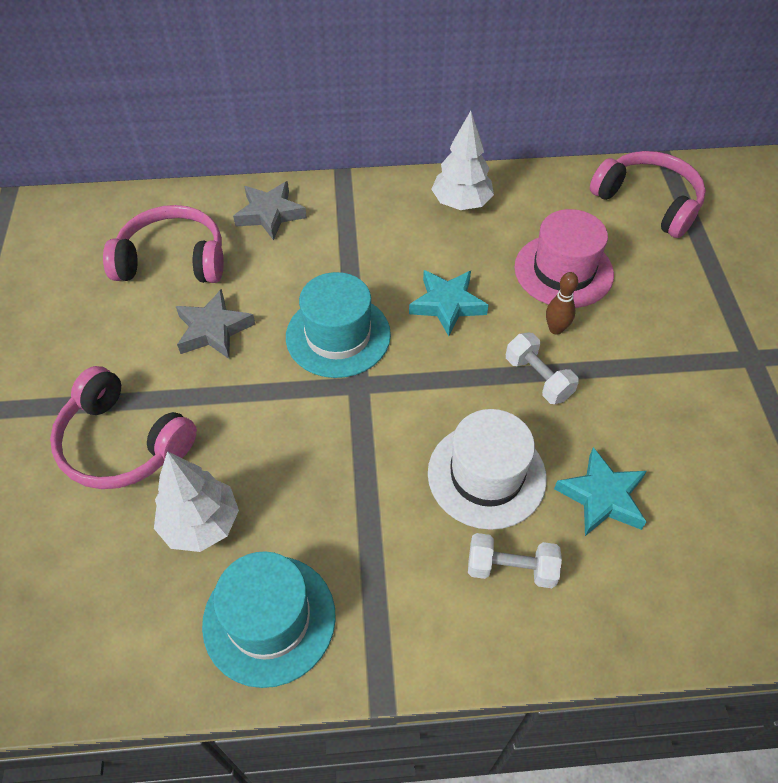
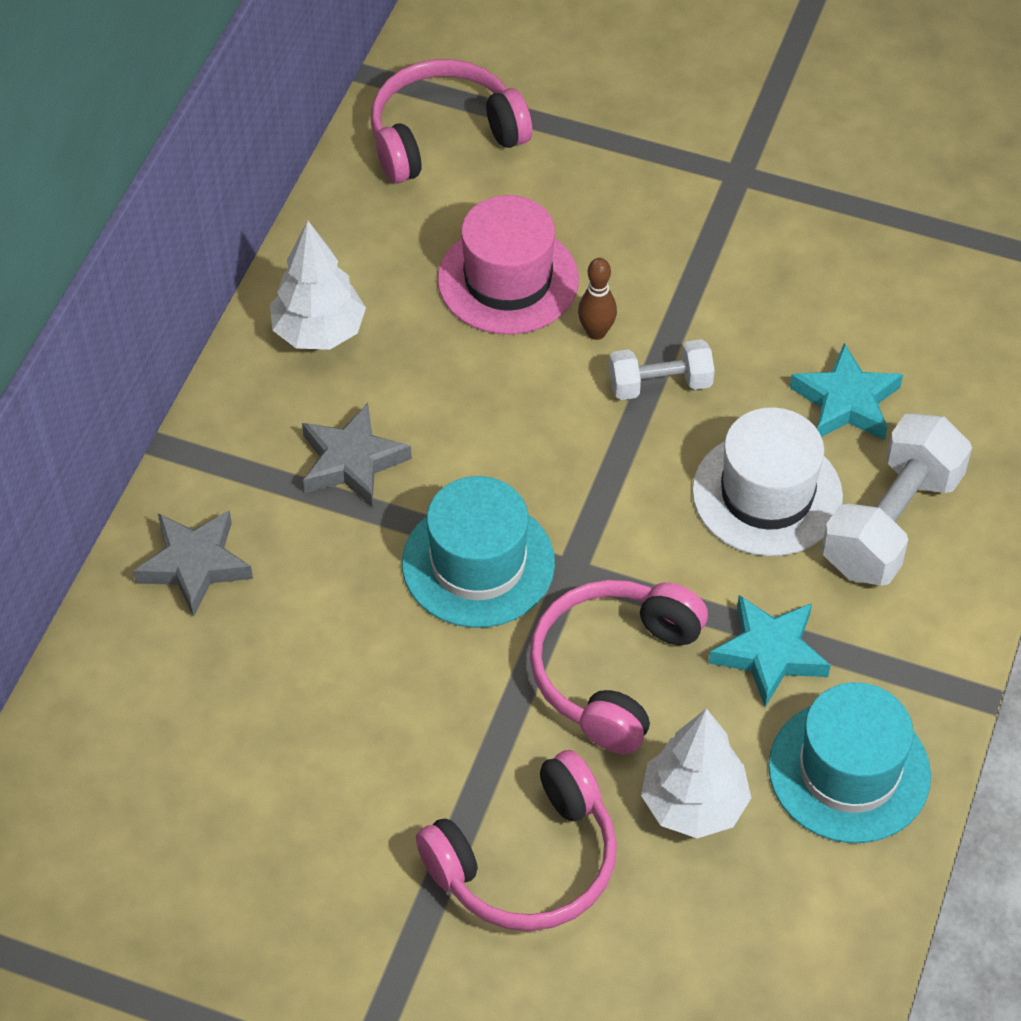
camera: 65 degrees left, 0 degrees up
(173, 259) = (216, 716): pink headphones -> pink headphones (612, 671)
(213, 330) = (386, 703): grey star -> grey star (352, 461)
(447, 305) = (493, 425): turquoise star -> turquoise star (769, 653)
(511, 568) = (891, 522): white dumbbell -> white dumbbell, size x1.71

